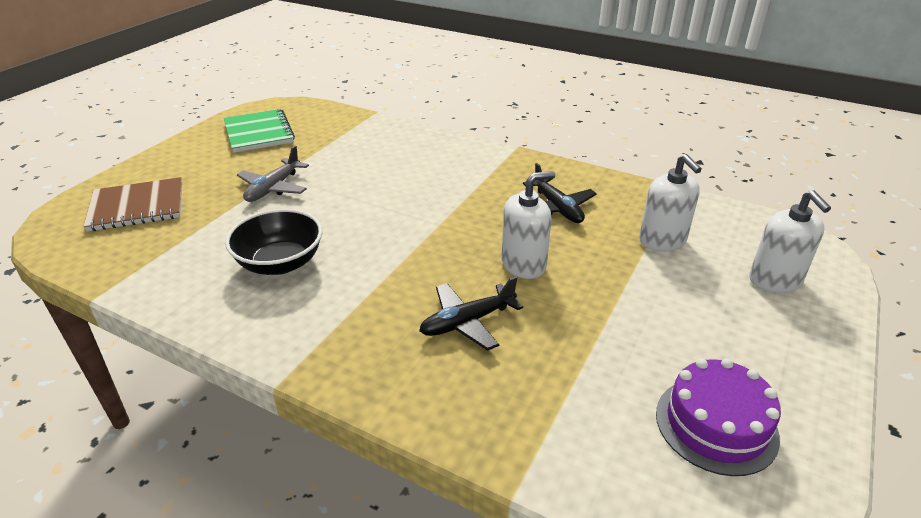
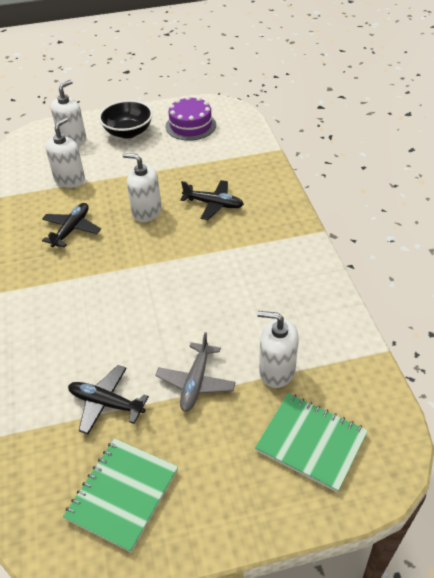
camera: 130 degrees left, 10 degrees up
(137, 207) = (311, 442): brown notebook -> green notebook
(207, 227) = (276, 371): none -> white soap dispenser
(273, 188) = (195, 382): grey plane -> grey plane turned 120 degrees clockwise
(280, 263) = (259, 300): black bowl -> black bowl (128, 132)
(328, 151) = (106, 403): none -> black plane

